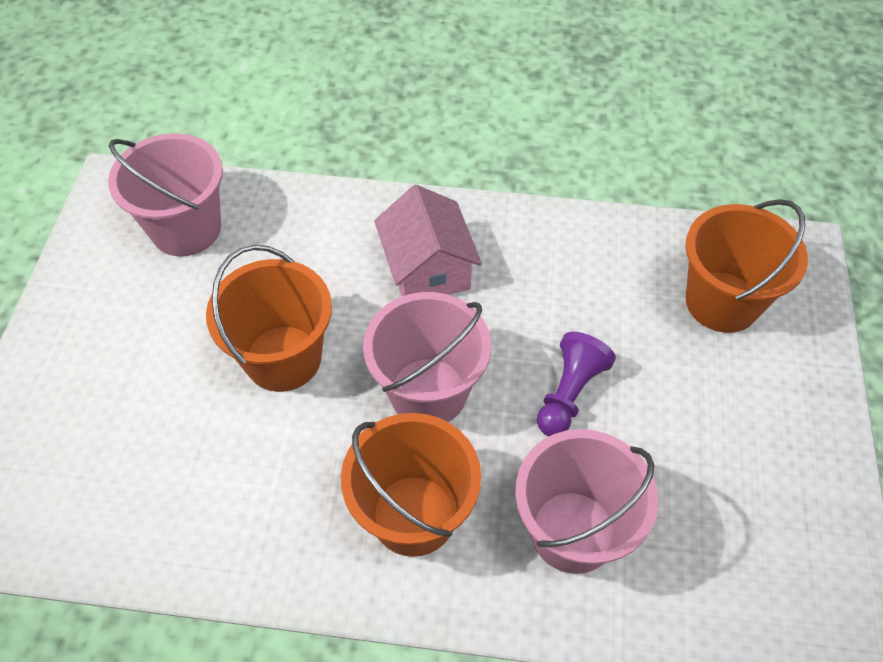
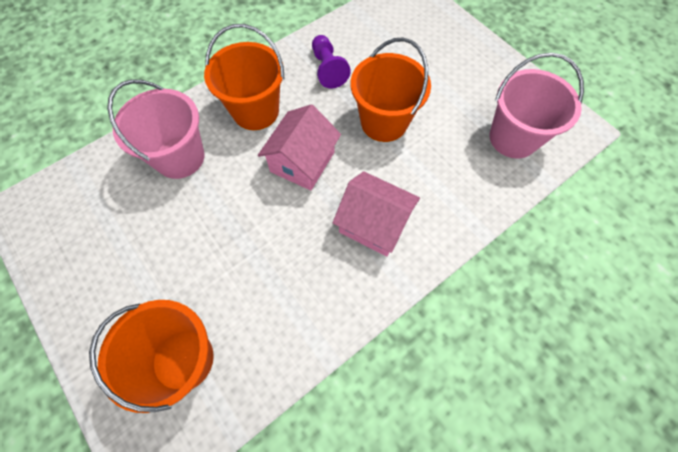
camera: 135 degrees right, 10 degrees up
(428, 392) = (302, 162): pink bucket -> pink house
(569, 393) = (232, 218): purple pawn -> purple pawn (328, 69)

